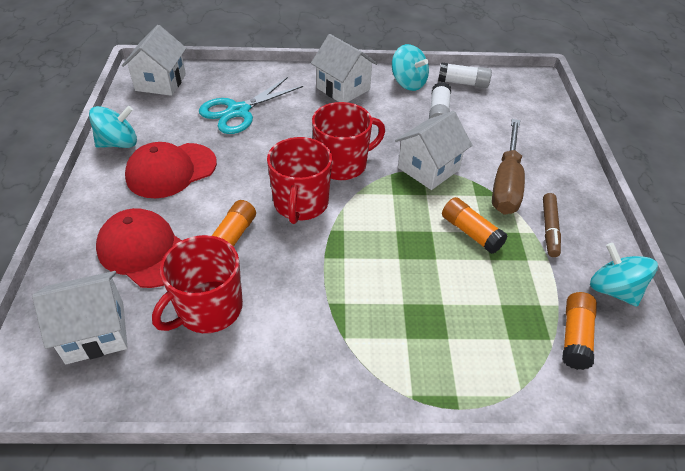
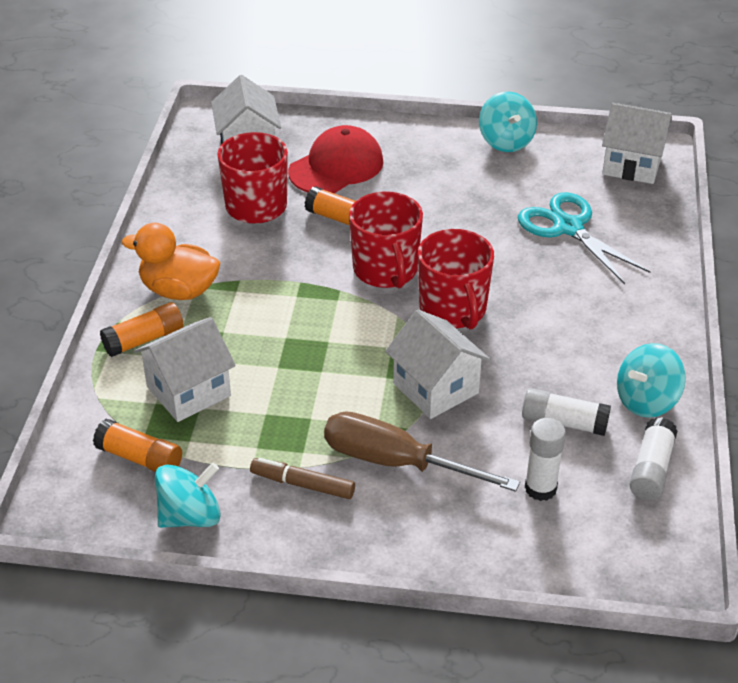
camera: 100 degrees right, 5 degrees down
(171, 170) = (455, 178): red cap -> none
(300, 204) = (386, 270): red mug -> red mug turned 120 degrees counterclockwise
(343, 89) = (626, 327): white house -> white house (188, 391)
(353, 351) = (179, 290): none -> orange duck
(470, 232) = (312, 405): orange glue stick -> orange glue stick (144, 339)
(497, 122) = (540, 488): none -> white glue stick

